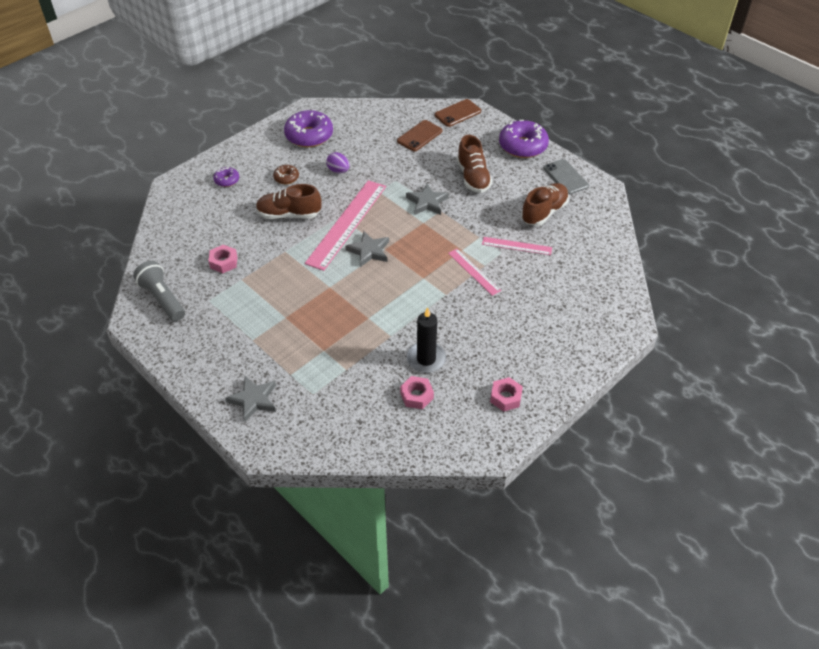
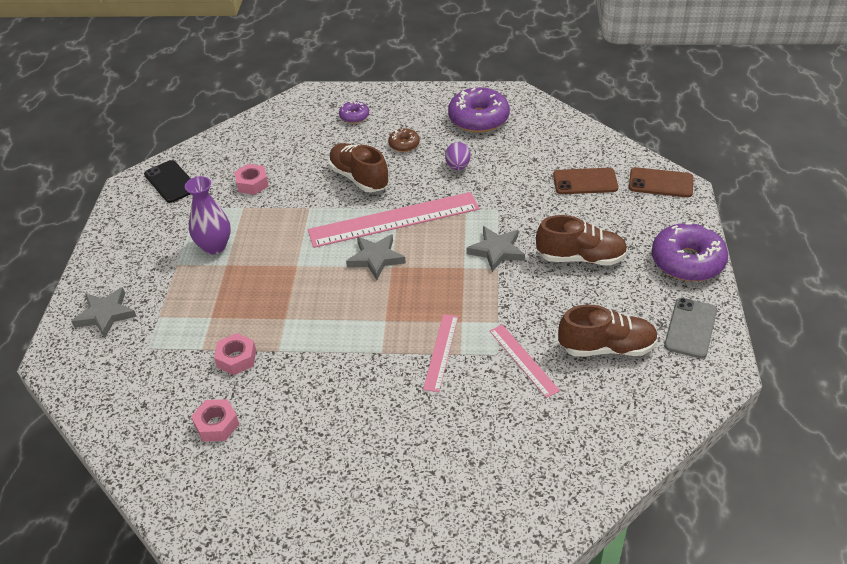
camera: 50 degrees right, 5 degrees down
(162, 299) = (171, 182): grey flashlight -> black phone
(260, 313) = (214, 246): none -> purple vase
(426, 359) = (274, 398): black candle -> none
(473, 177) = (581, 258): brown shoe -> brown shoe turned 120 degrees counterclockwise
(505, 397) = (284, 501): pink nut -> pink nut (236, 358)

